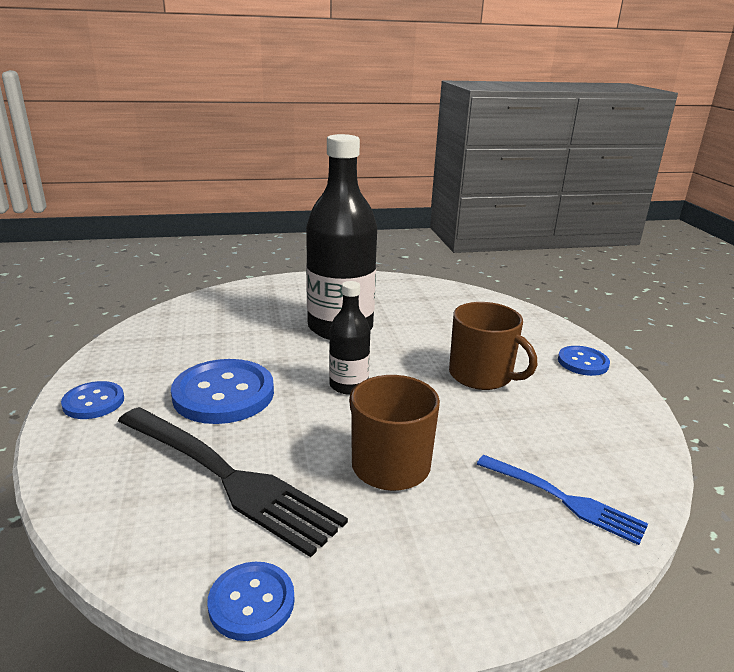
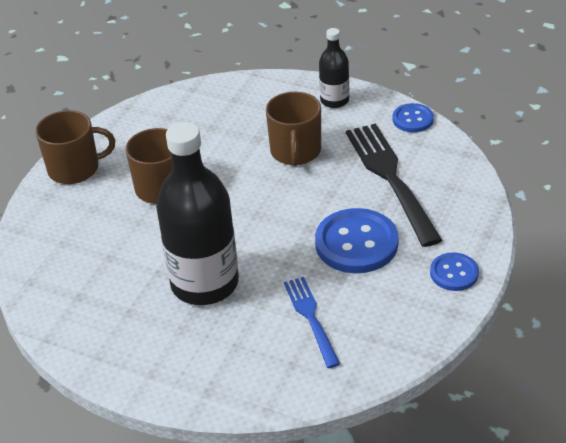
camera: 140 degrees left, 15 degrees up
(348, 385) = (262, 216): black bottle -> black bottle (334, 100)
(562, 499) = (230, 103): blue fork -> blue fork (311, 318)
(583, 362) = (75, 168): blue button -> brown mug

